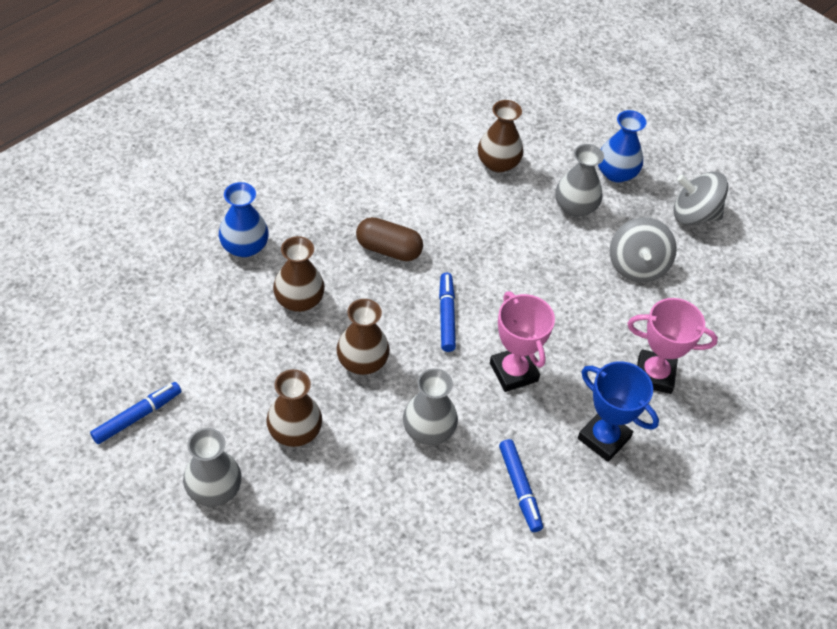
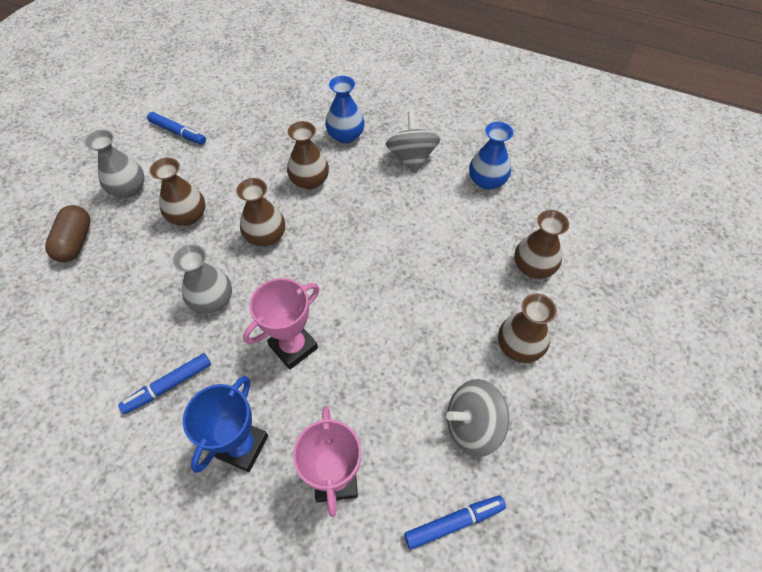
camera: 75 degrees right, 5 degrees up
(388, 249) = (387, 218): brown capsule -> brown capsule (75, 242)
(446, 316) = (335, 278): blue marker -> blue marker (454, 522)
(575, 207) = (519, 346): grey vase -> brown vase
(616, 173) = (590, 373): blue vase -> blue vase (487, 181)
(694, 214) = (581, 471): grey spinning top -> grey spinning top (411, 158)

